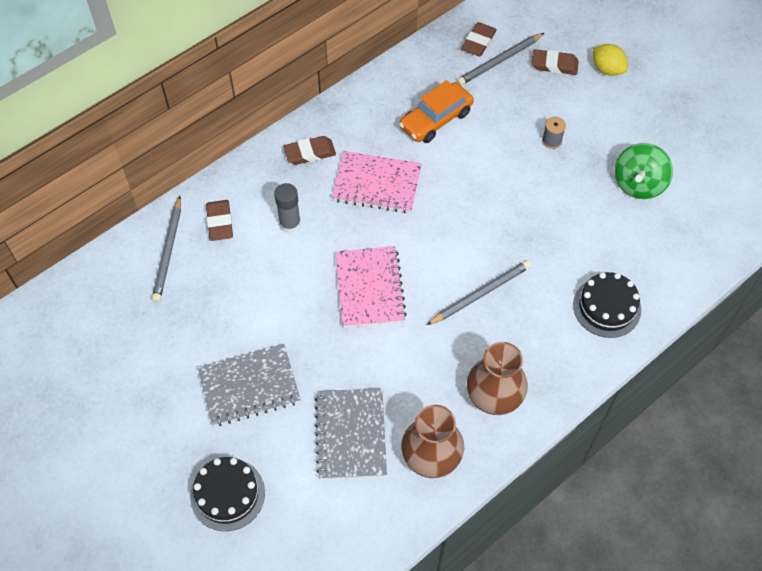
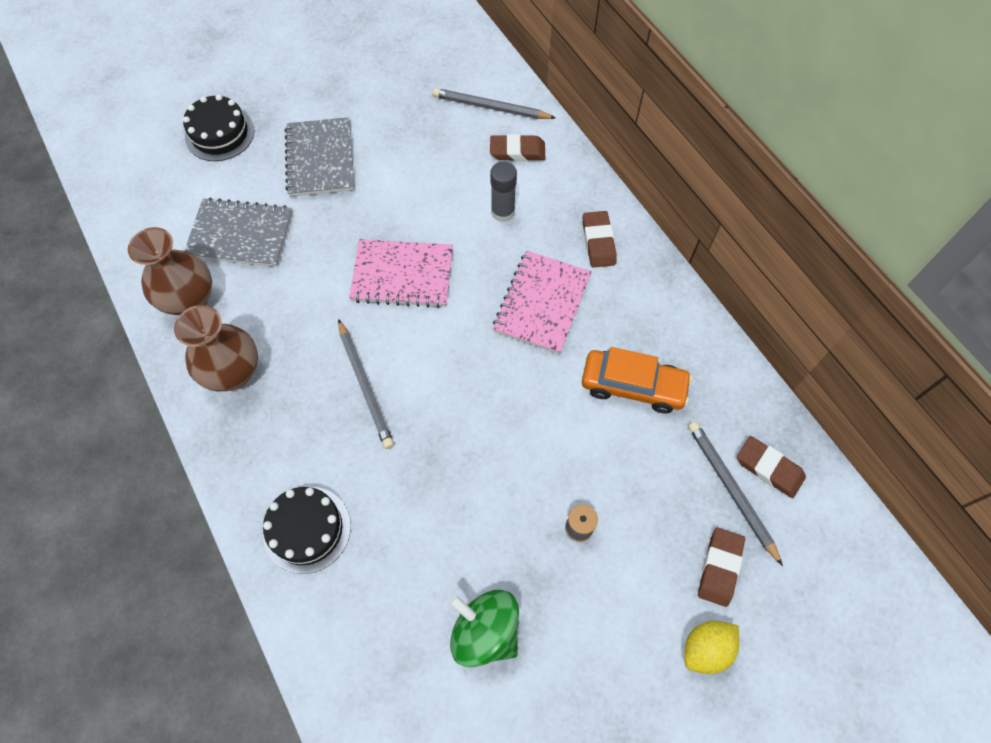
camera: 100 degrees right, 5 degrees up
(436, 119) = (633, 386): orange car -> orange car turned 135 degrees clockwise

